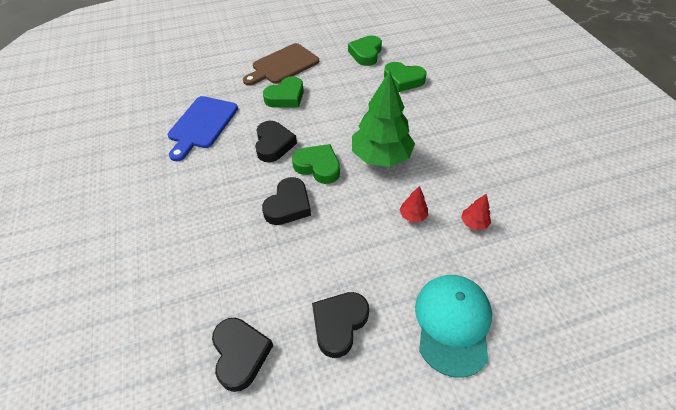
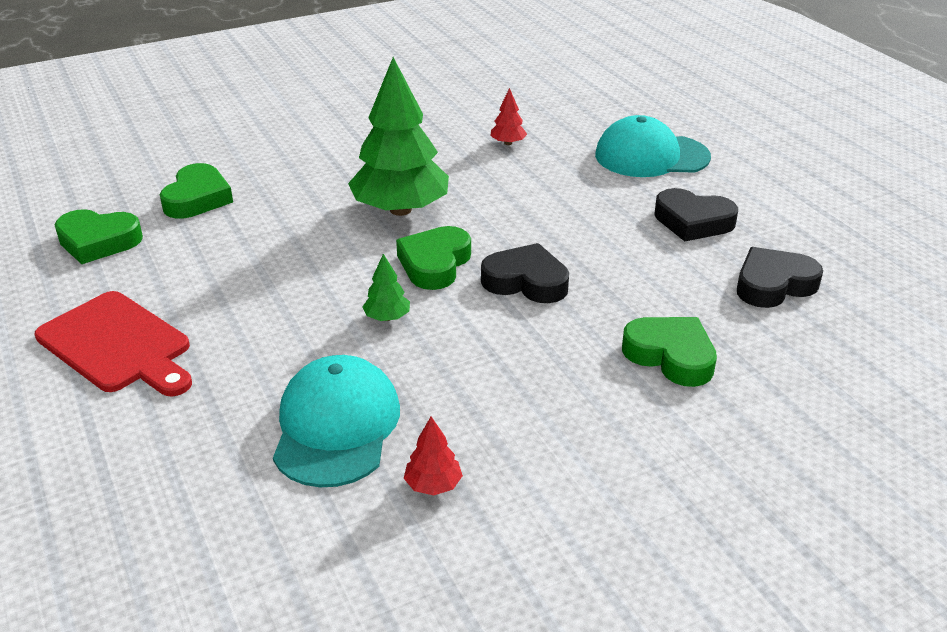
camera: 100 degrees left, 15 degrees down
(202, 125) = (336, 426): blue cutting board -> turquoise cap
(273, 144) = (387, 317): black heart -> green tree
(283, 65) = (118, 345): brown cutting board -> red cutting board
(286, 97) = (240, 324): green heart -> green heart (670, 356)
(412, 215) = (510, 181): red tree -> red tree (433, 485)

